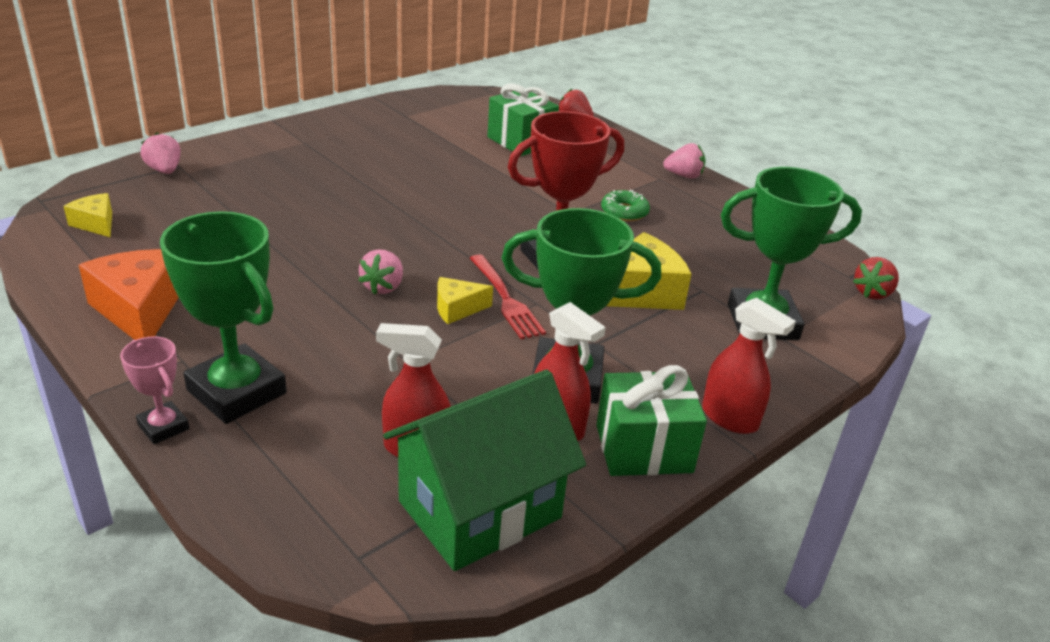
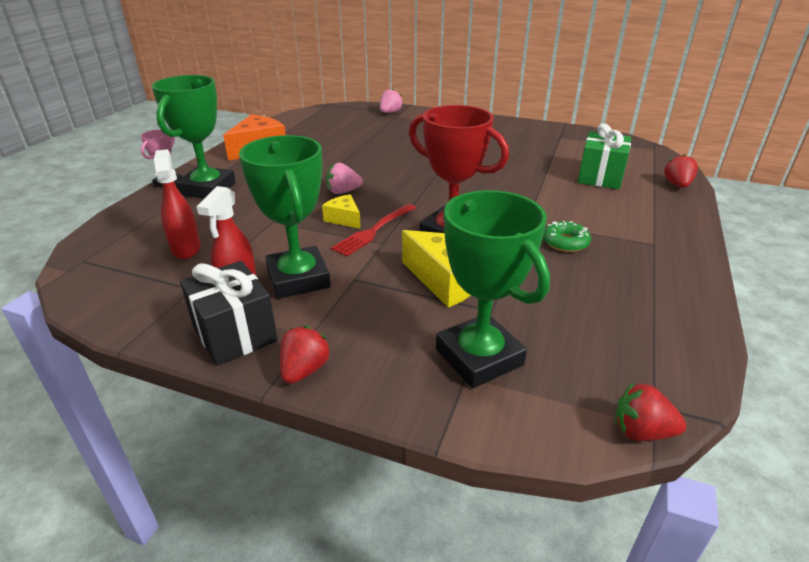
camera: 65 degrees right, 0 degrees up
(96, 224) = (322, 118): yellow cheese -> none
(480, 509) = (136, 285): green house -> none
(643, 448) = (235, 333): green gift -> black gift
(684, 176) = (683, 254): pink strawberry -> none
(730, 418) = (304, 370): red spray bottle -> red strawberry

